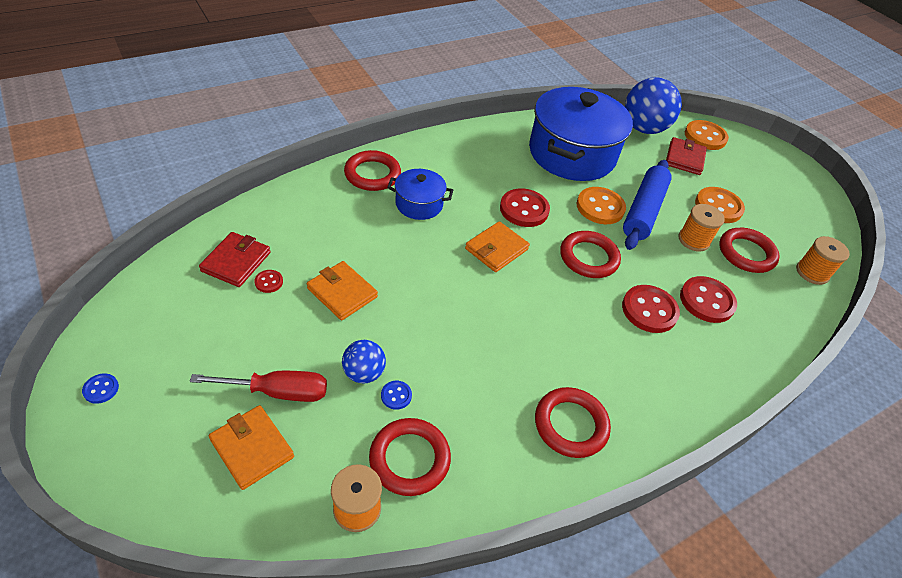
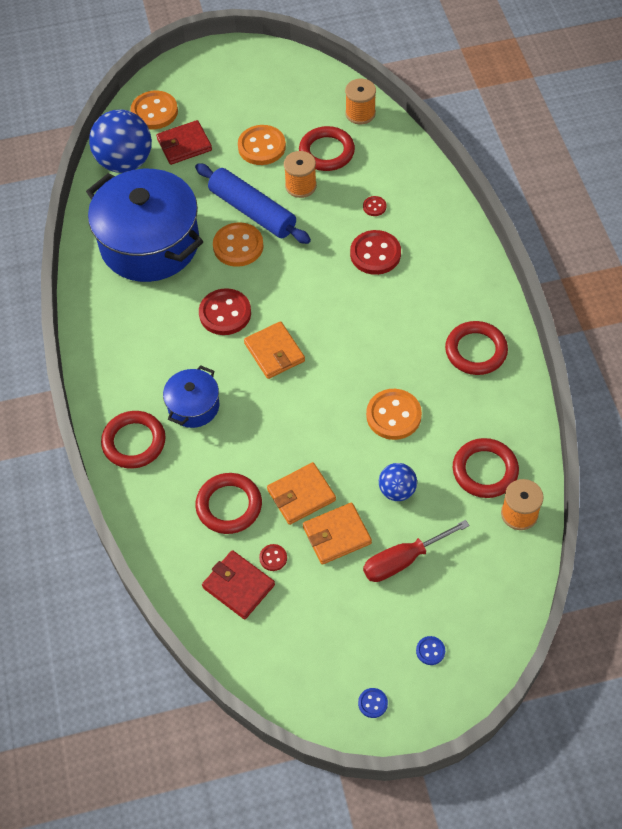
camera: 65 degrees left, 10 degrees up
(252, 448) = (455, 583): orange wallet -> orange wallet (337, 535)
(278, 392) = (403, 560): red screwdriver -> red screwdriver turned 135 degrees counterclockwise
(396, 395) = (425, 469): blue button -> blue button (430, 651)
(456, 356) = (393, 415): none -> orange button
(588, 257) = (303, 279): red ring -> red ring (229, 505)
(684, 158) = (184, 145): red wallet -> red wallet turned 60 degrees counterclockwise
(706, 301) = (374, 207): red button -> red button, size x0.47

